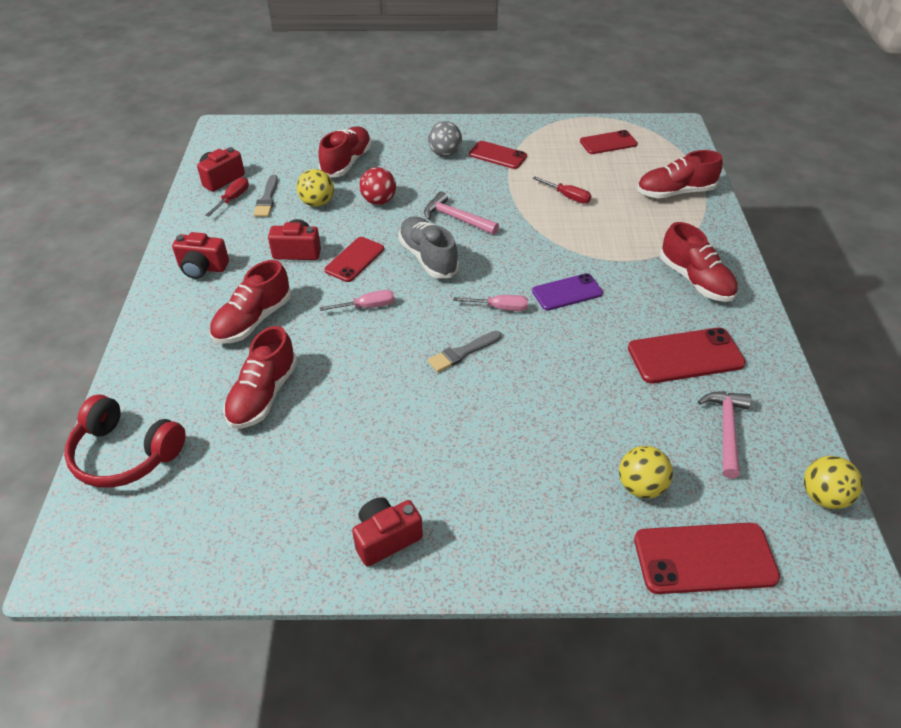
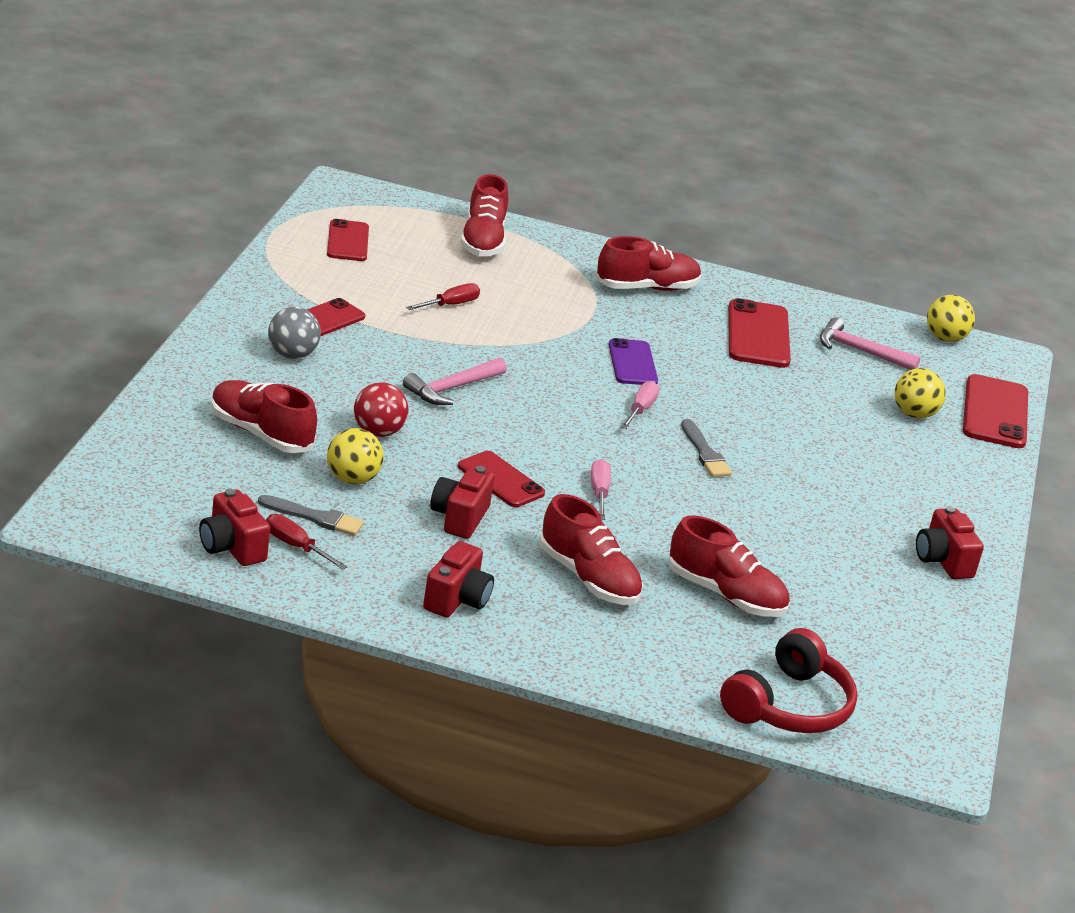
camera: 80 degrees left, 15 degrees down
(428, 258) = (524, 429): grey shoe -> none

